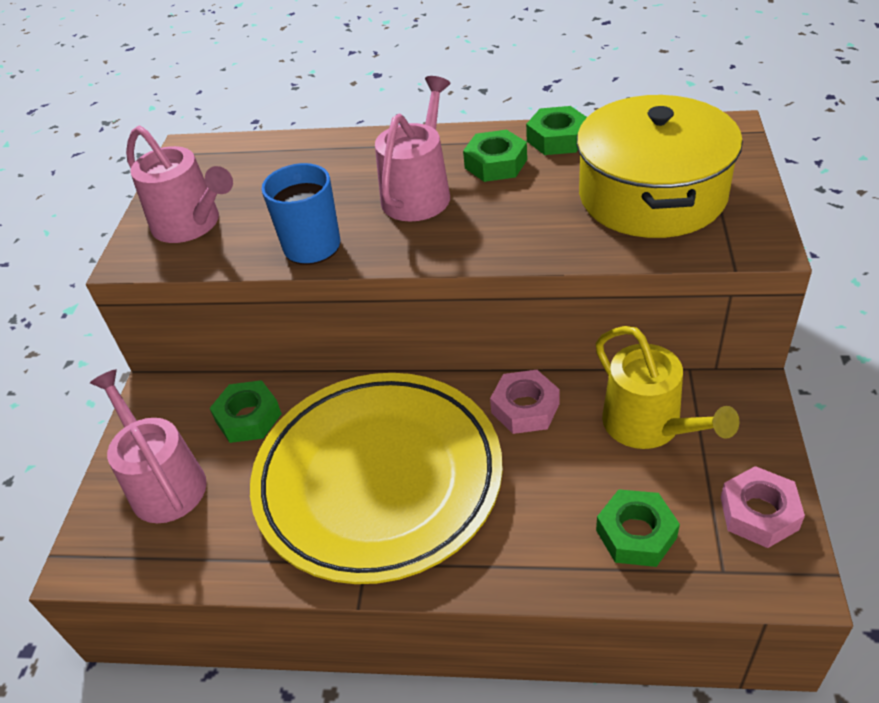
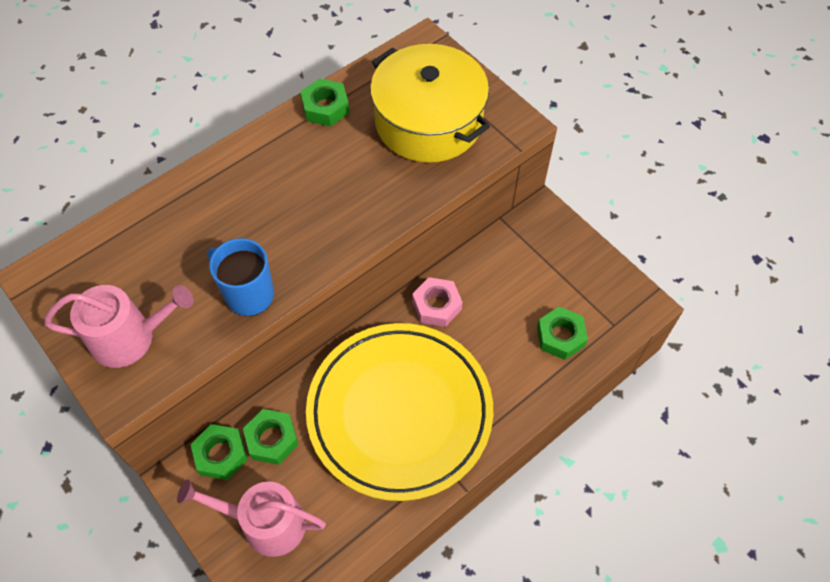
camera: 50 degrees left, 15 degrees up
(419, 193) = (277, 207): pink watering can -> none
(495, 164) = (305, 152): green nut -> green nut (221, 454)
(648, 425) = (511, 268): yellow watering can -> none
(759, 513) = (603, 281): pink nut -> none

